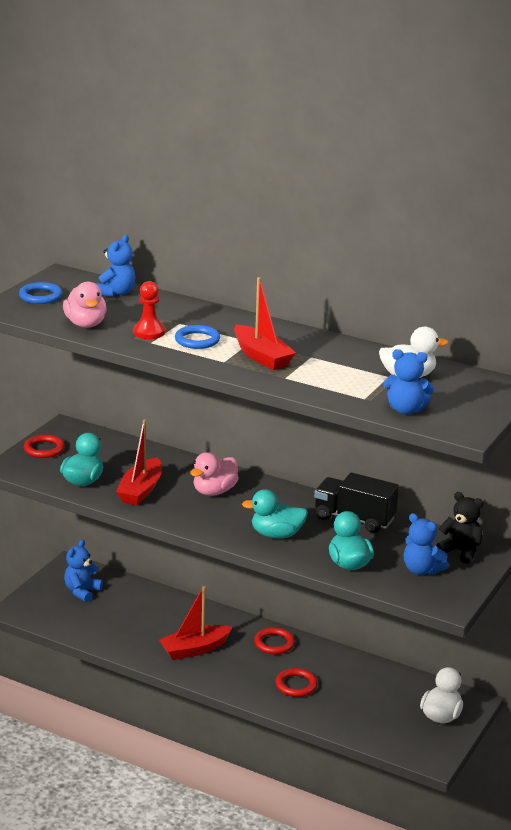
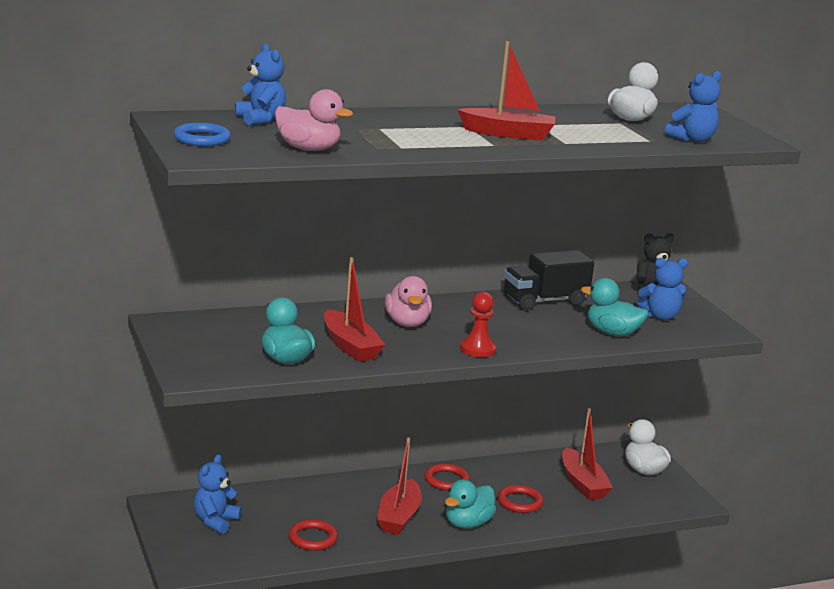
camera: 50 degrees left, 5 degrees down
(44, 449) = (187, 348): red ring -> red ring (313, 538)
(82, 591) = (215, 521): blue teddy bear -> blue teddy bear turned 45 degrees clockwise
(149, 332) = (377, 140): red pawn -> red pawn (477, 349)
(197, 340) = (430, 136): blue ring -> none
(276, 534) = (522, 334): turquoise duck -> turquoise duck (467, 523)
(370, 699) = (582, 484): none -> red boat

